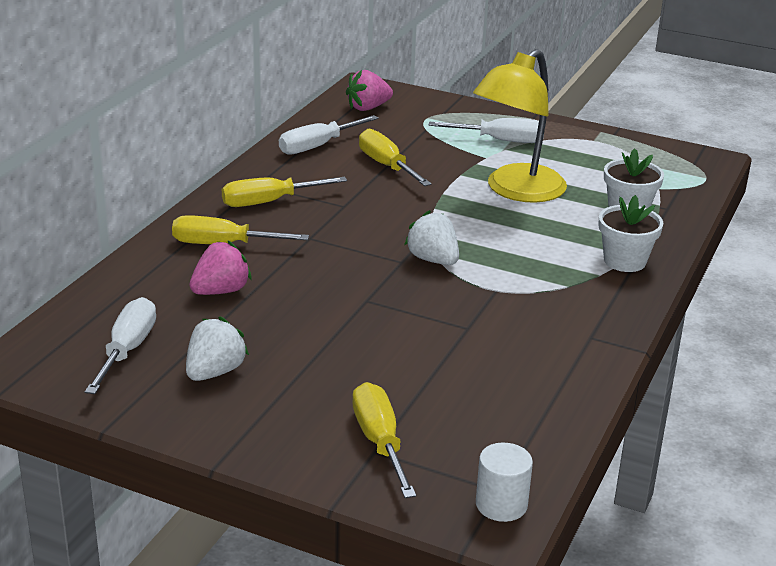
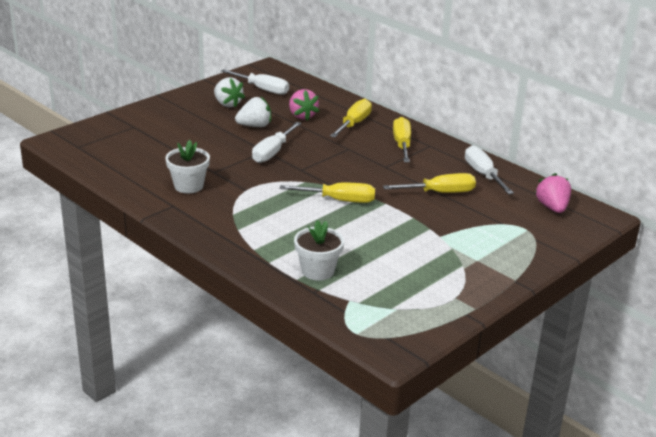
camera: 110 degrees right, 0 degrees up
(380, 442) = (138, 128): yellow screwdriver -> yellow screwdriver (339, 200)
(433, 260) = (295, 179): white strawberry -> white strawberry (254, 126)
(500, 140) = (469, 250): white screwdriver -> white screwdriver (272, 152)
(501, 504) = (67, 144): white cylinder -> none
(516, 191) = (375, 233): yellow lamp -> none
(624, 261) = (247, 245): white flower pot -> white flower pot (188, 186)

